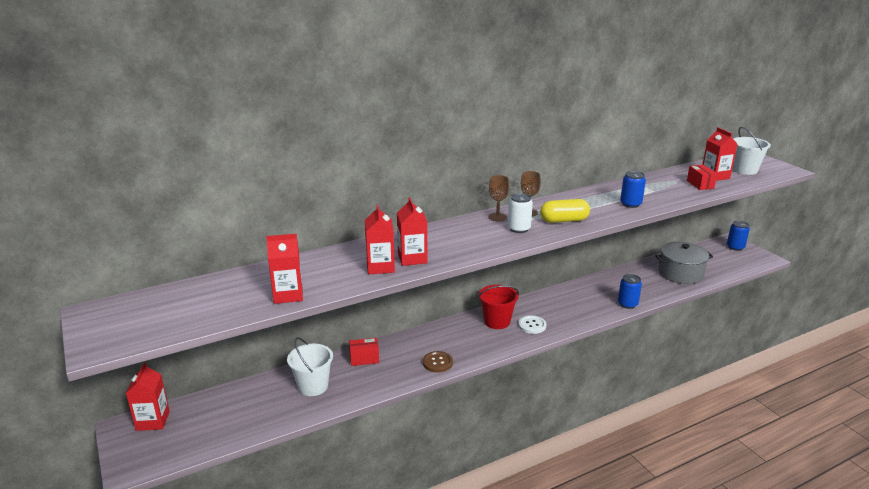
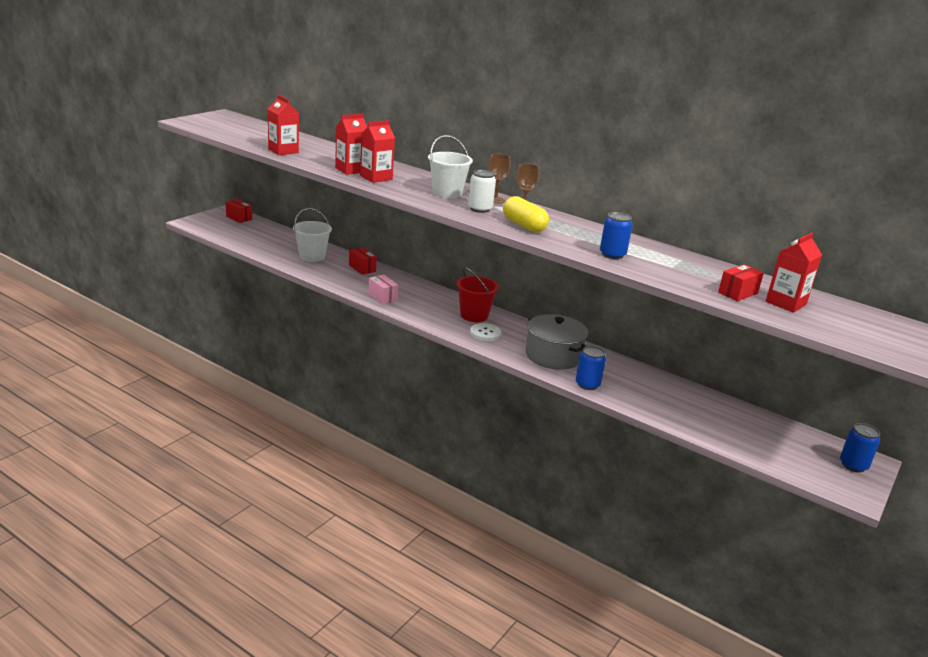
camera: 60 degrees right, 0 degrees up
(153, 421) = (239, 218): red carton -> red box
(437, 363) = (382, 297): brown button -> pink box
(680, 273) = (709, 419): grey pot -> grey pot (553, 356)
(744, 170) = (847, 324): white bucket -> white bucket (447, 193)

